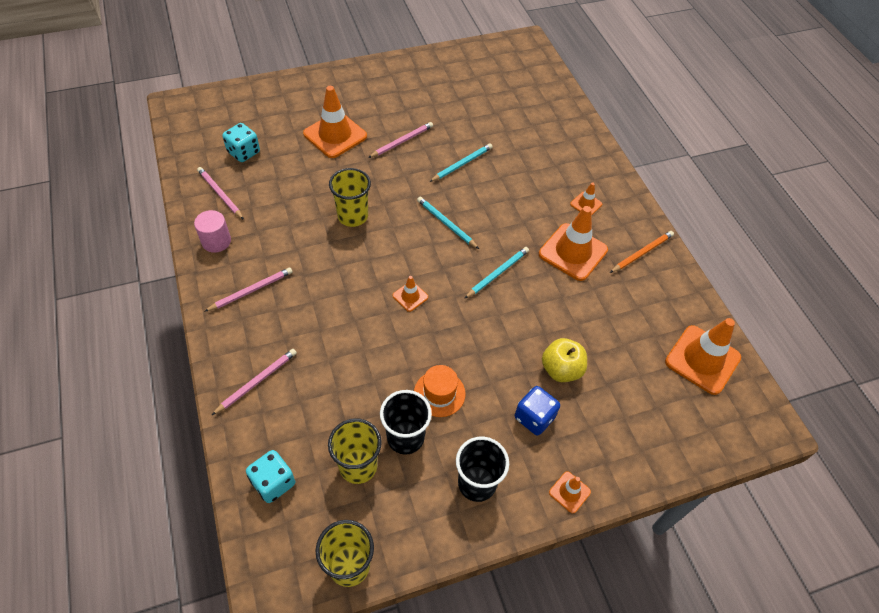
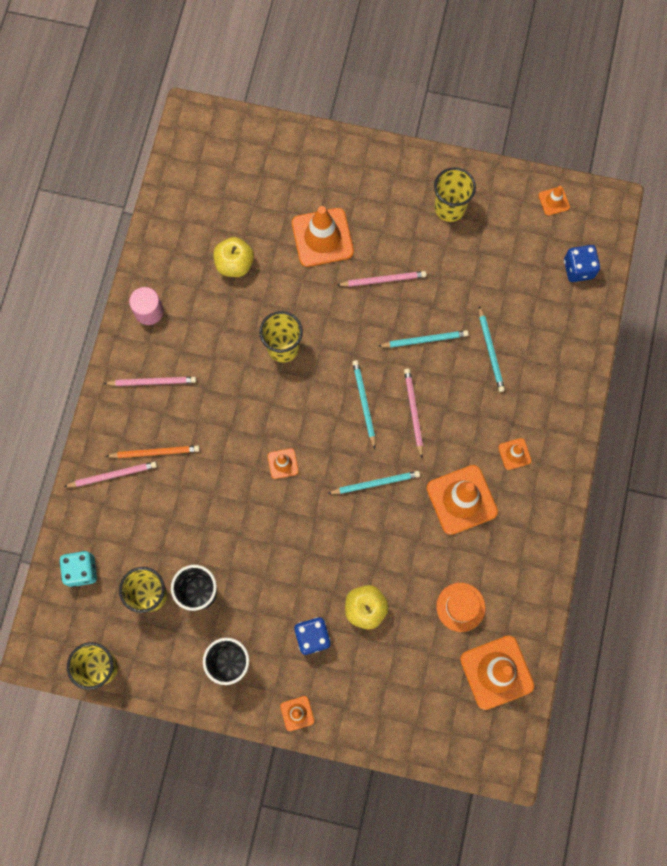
camera: 35 degrees right, 20 degrees up
(220, 194) = (178, 257): pink pencil -> pink pencil (413, 412)
(244, 152) = (224, 215): turquoise dice -> none
(273, 179) = (234, 264): none -> yellow apple
(419, 83) = (449, 208): none -> yellow cup
(439, 393) = (250, 570): orange hat -> orange hat (460, 607)
(488, 53) = (554, 201): none -> orange traffic cone
(515, 150) = (490, 351): none -> turquoise pencil
(536, 81) = (578, 269): none -> blue dice
(642, 253) = (527, 537): orange pencil -> orange pencil (155, 452)

